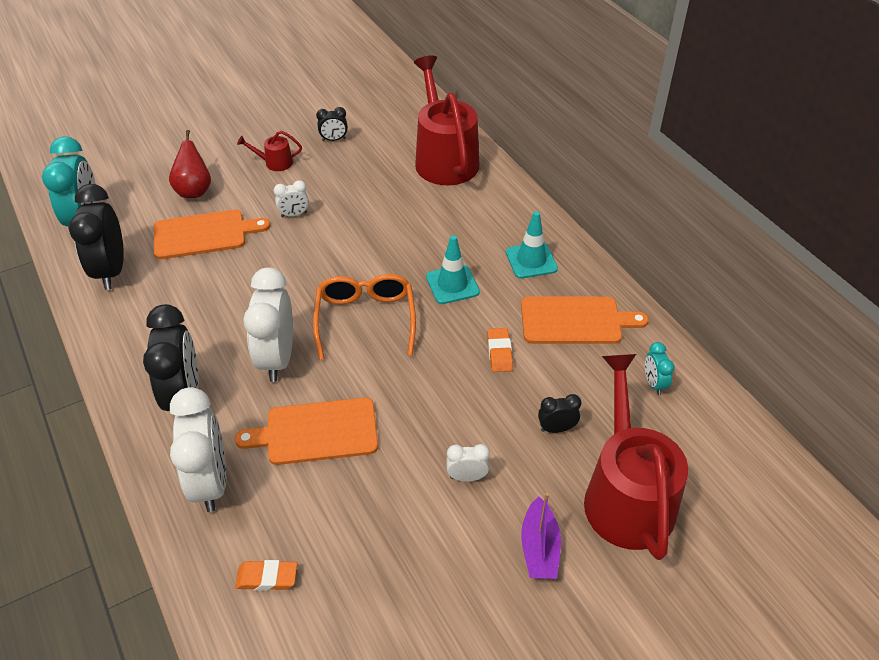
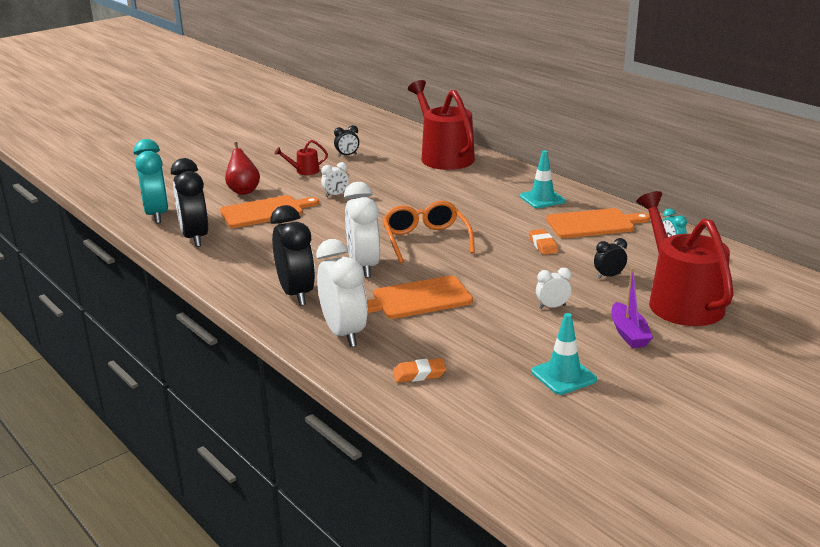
camera: 10 degrees left, 20 degrees down
(452, 284) = (486, 216): turquoise traffic cone -> turquoise traffic cone (563, 376)

